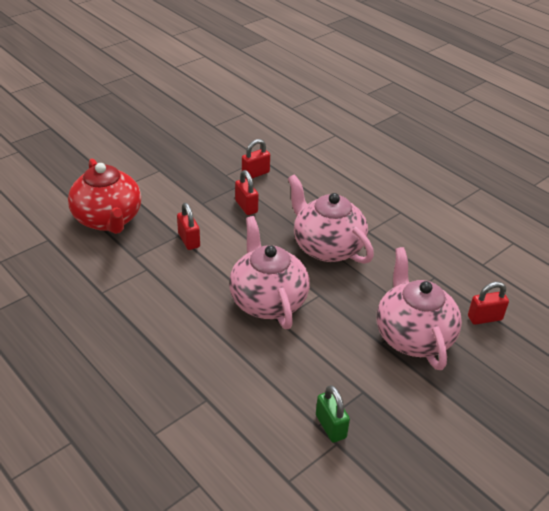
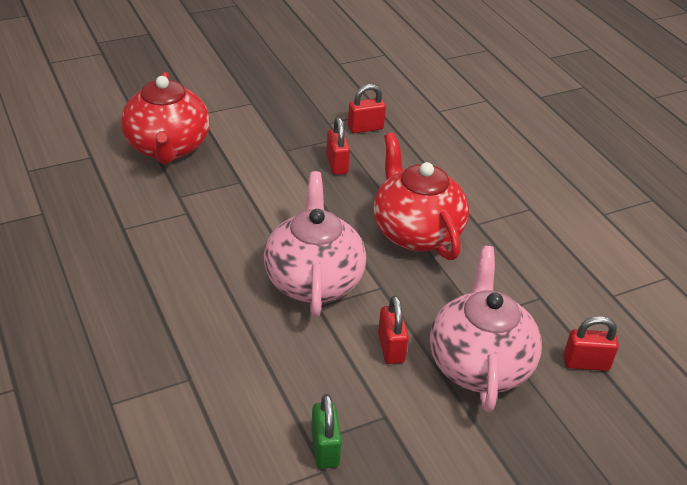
camera: 15 degrees right, 0 degrees up
(189, 240) = (250, 190): red padlock -> red padlock (391, 348)
(327, 247) = (416, 232): pink teapot -> red teapot

